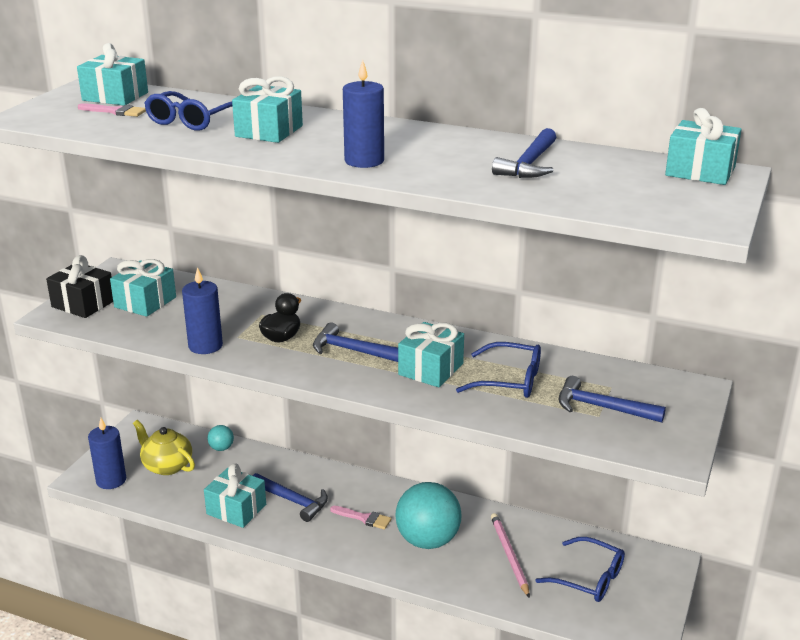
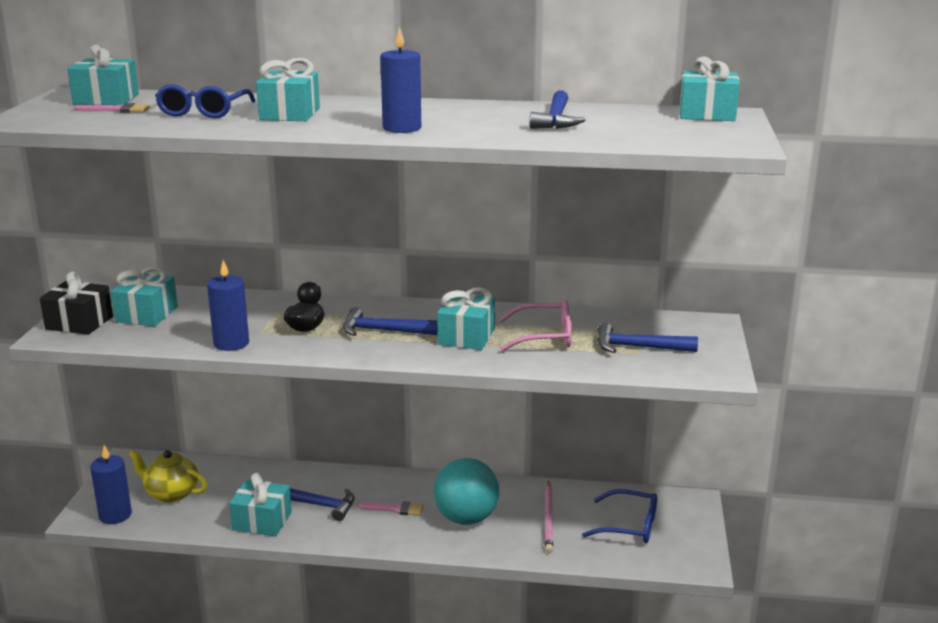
camera: 15 degrees left, 5 degrees down
(221, 448) = (223, 469): turquoise ball -> none
(509, 380) = (544, 337): blue glasses -> pink glasses
(509, 555) = (548, 519): pink pencil -> pink pencil turned 150 degrees counterclockwise

